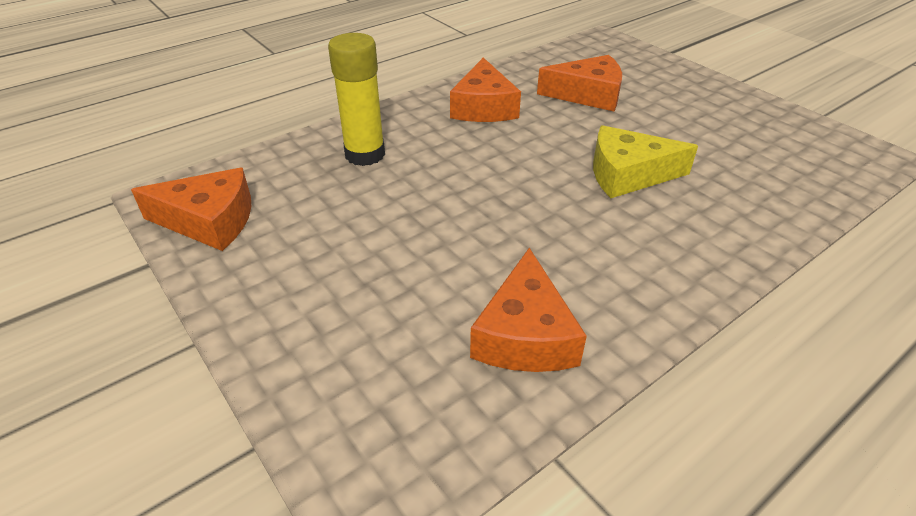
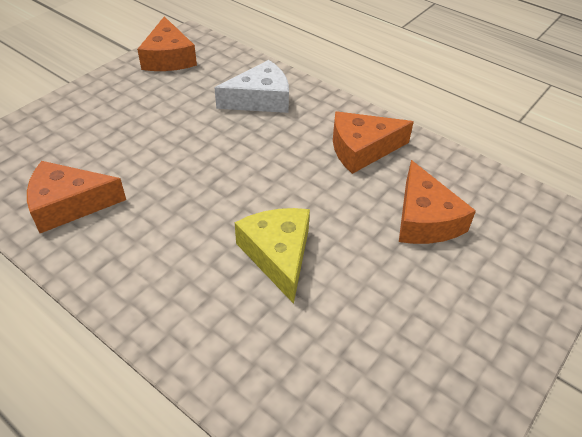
camera: 75 degrees right, 5 degrees up
(365, 154) = (260, 99): yellow glue stick -> white cheese

